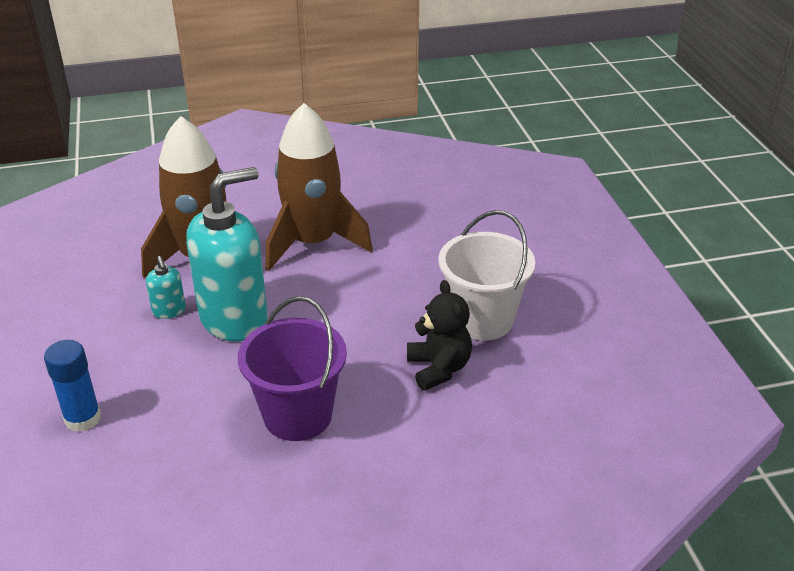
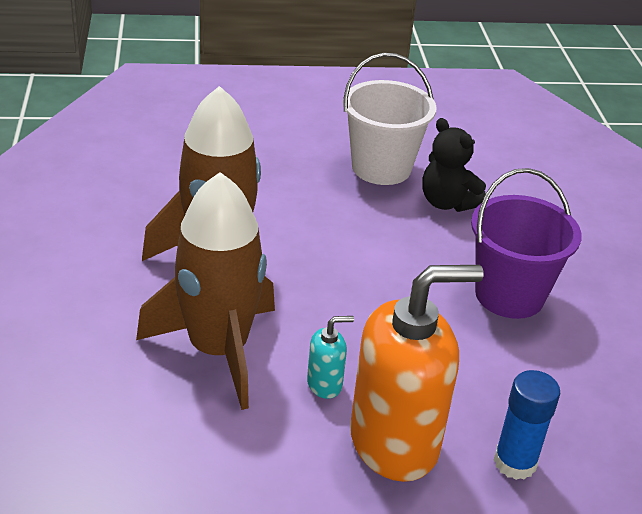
camera: 85 degrees left, 0 degrees up
(107, 351) = (395, 442): none -> orange soap dispenser
(234, 319) = (350, 329): turquoise soap dispenser -> none
(439, 368) = (447, 203): black teddy bear -> black teddy bear turned 120 degrees counterclockwise

